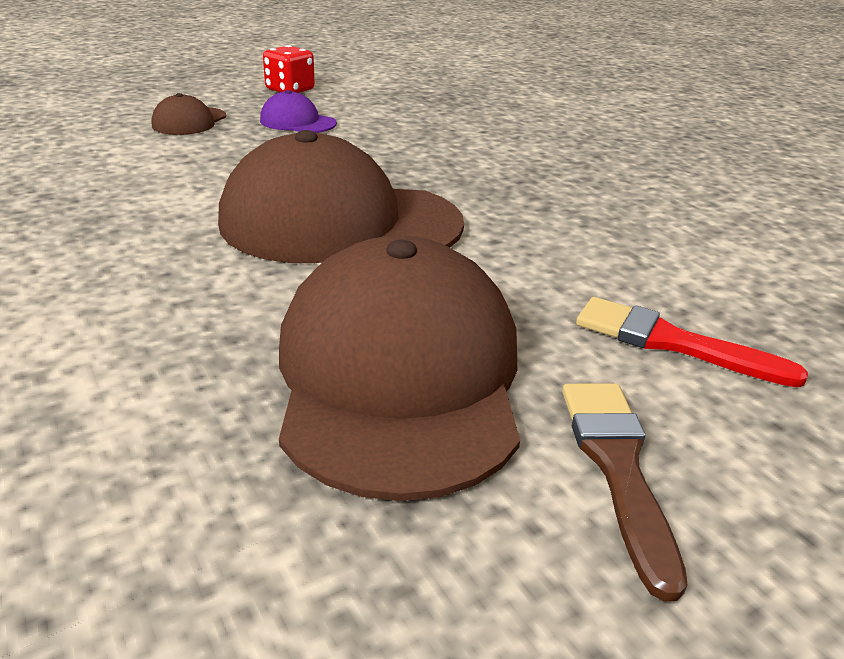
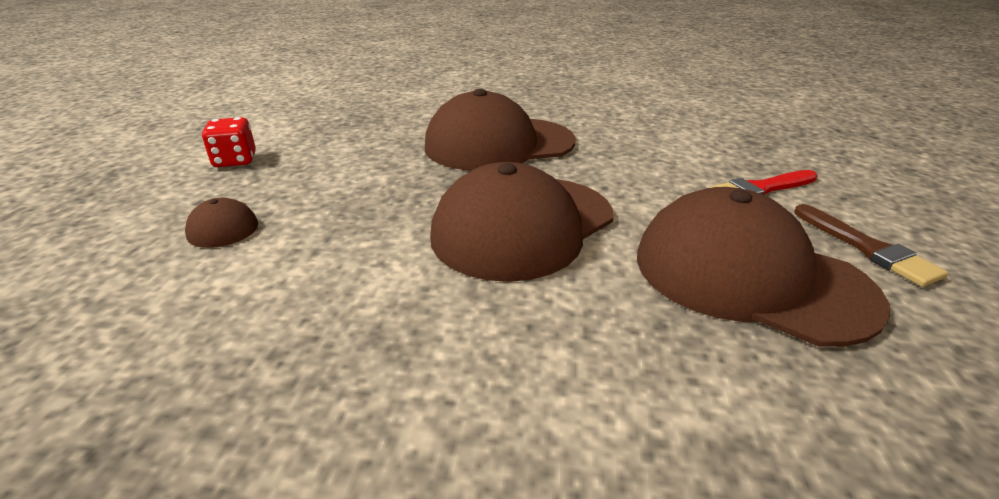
camera: 50 degrees left, 0 degrees up
(297, 122) = (312, 180): purple cap -> none
(502, 163) = (499, 144): none -> brown cap
(617, 467) = (867, 248): brown brush -> brown brush turned 150 degrees counterclockwise

